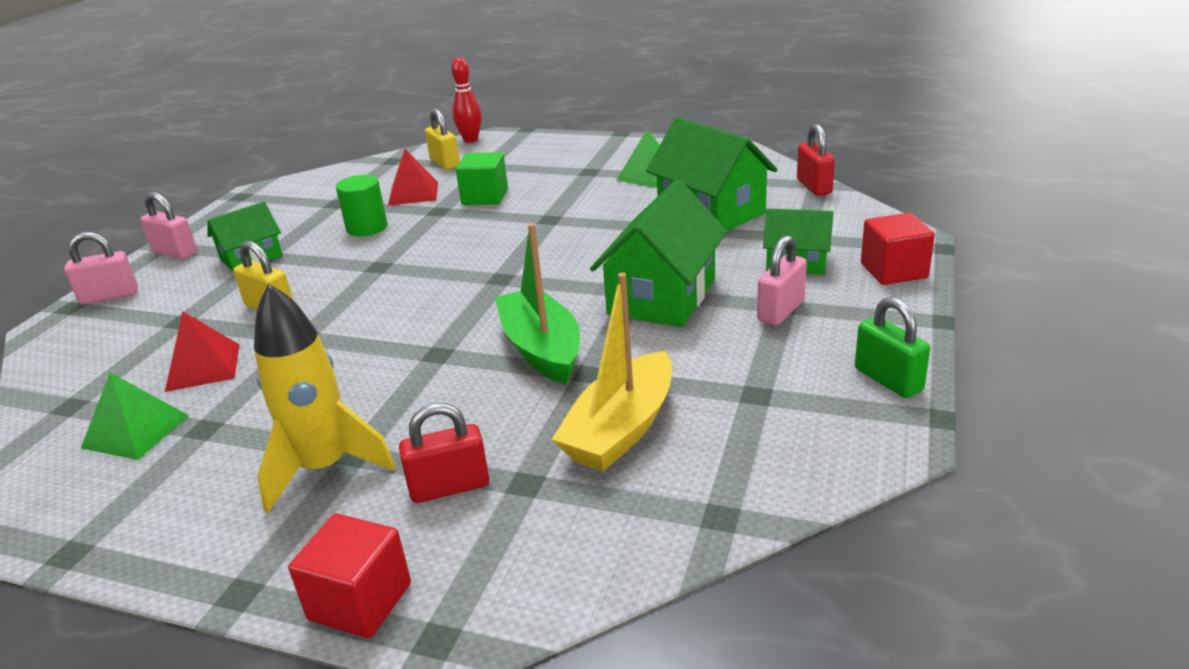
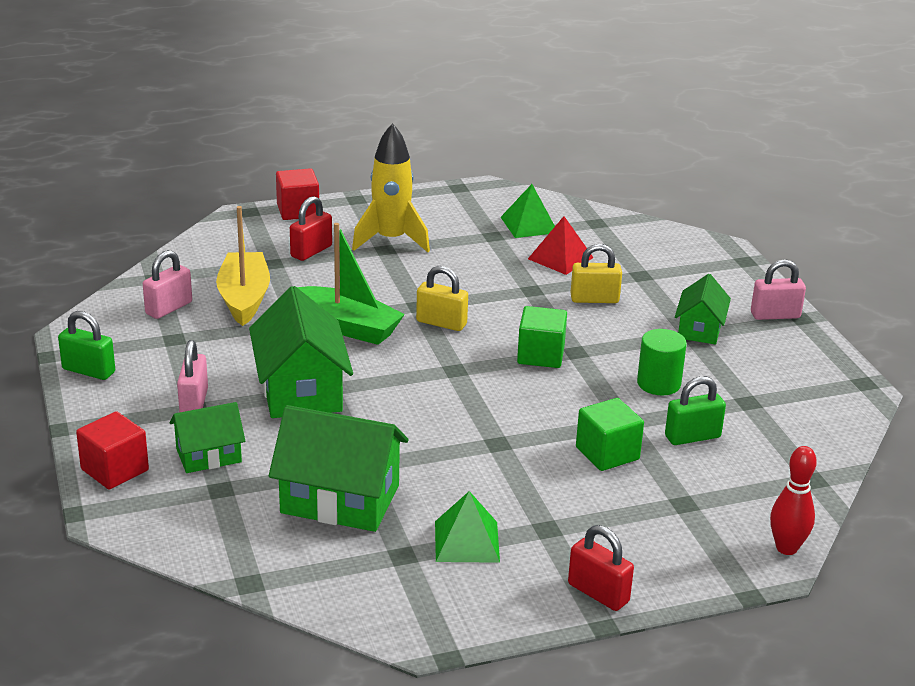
camera: 140 degrees right, 0 degrees up
(109, 296) = (736, 274): pink padlock -> pink padlock (169, 308)
(411, 271) = (540, 355): none -> green cube
(413, 193) = (692, 437): red pyramid -> green padlock
(445, 163) = (740, 493): yellow padlock -> yellow padlock (441, 323)
(814, 186) = (252, 576): red padlock -> red padlock (598, 593)

